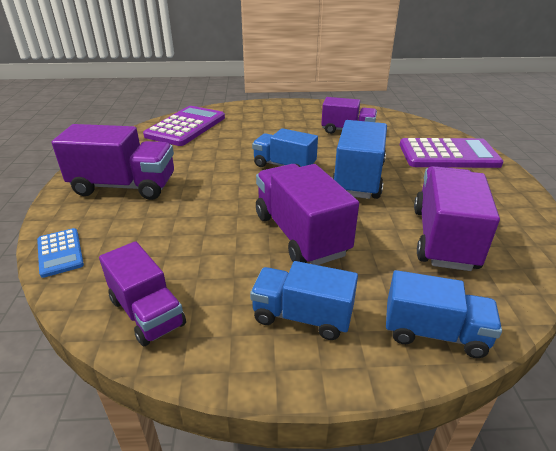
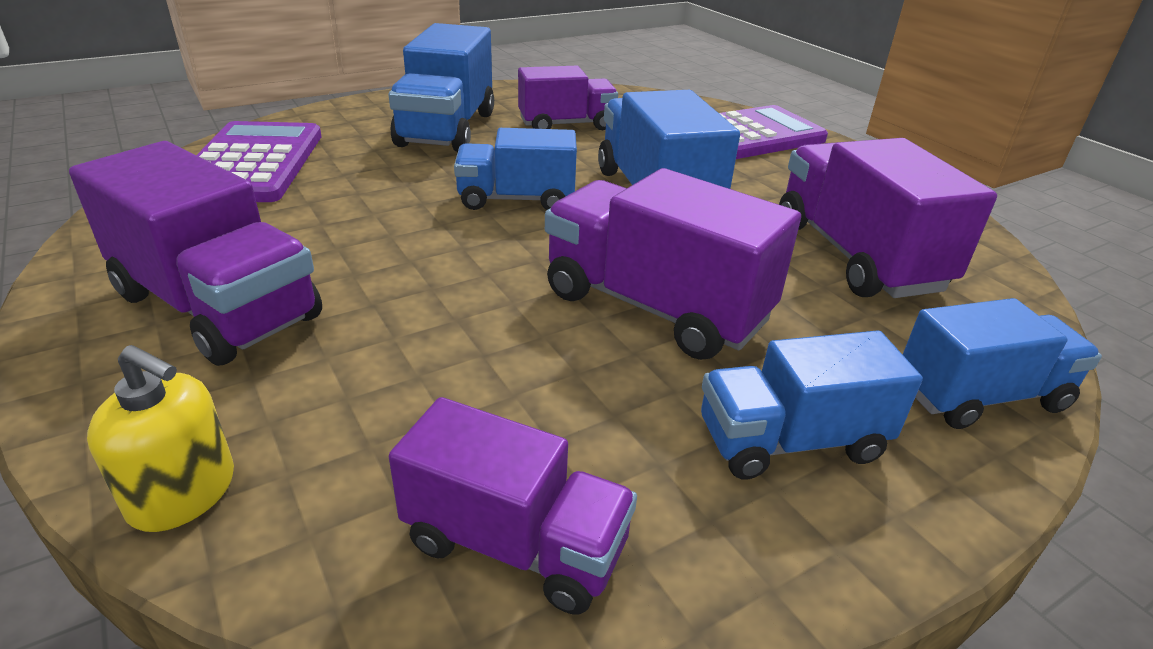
camera: 30 degrees left, 0 degrees up
(60, 252) = (183, 493): blue calculator -> yellow soap dispenser
(124, 186) = (217, 307): purple truck -> purple truck turned 60 degrees clockwise
(284, 124) = (447, 129): none -> blue truck

